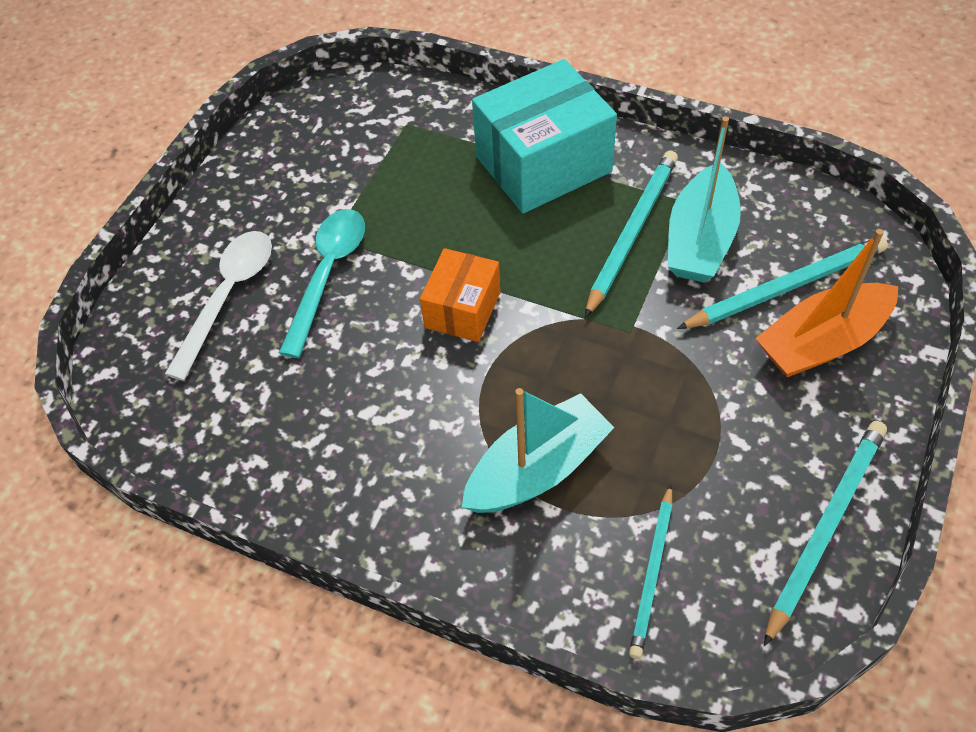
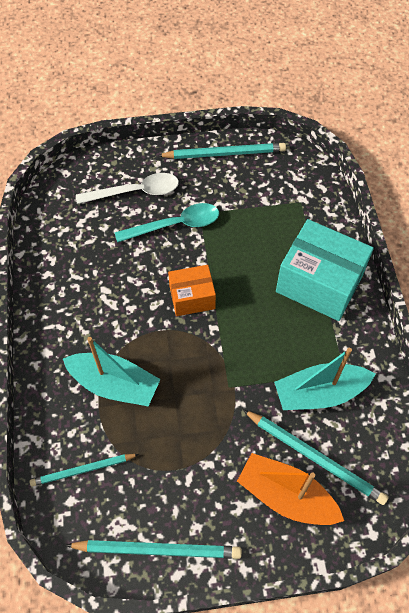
camera: 55 degrees right, 5 degrees up
(631, 232) = (300, 354): turquoise pencil -> turquoise pencil (224, 153)

